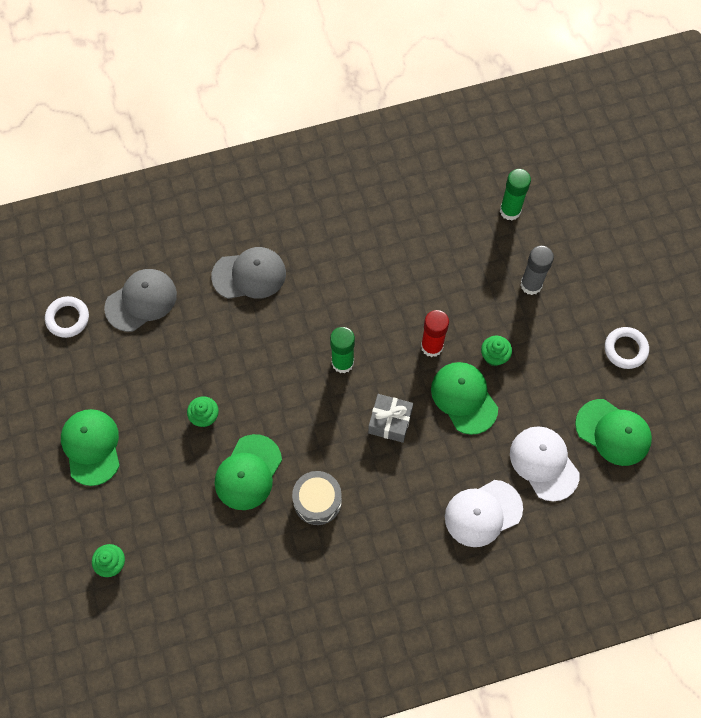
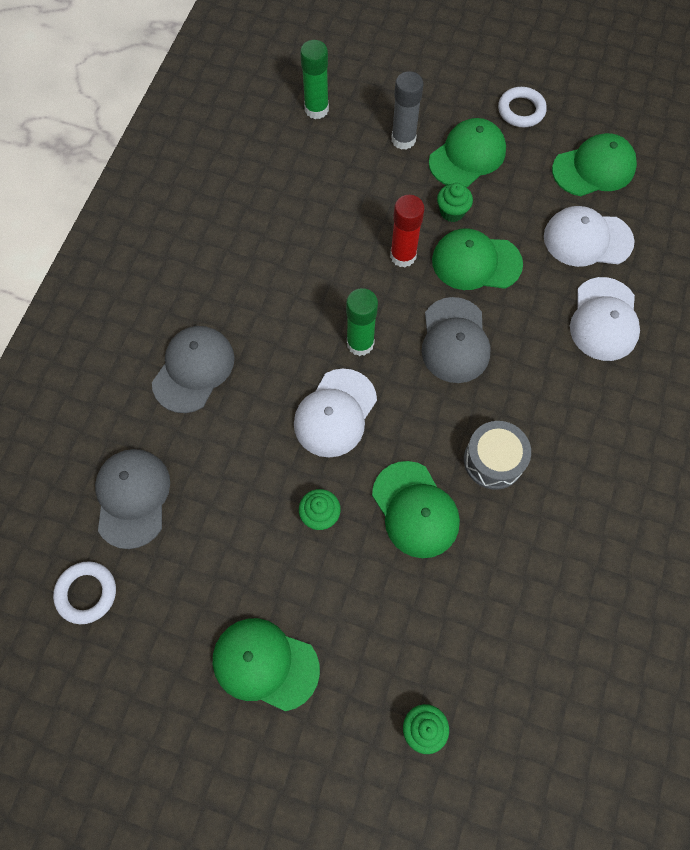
camera: 55 degrees left, 0 degrees up
(280, 380) = (335, 413): none -> white cap
(390, 422) = (455, 340): grey gift -> grey cap
(552, 337) = (467, 156): none -> green cap

